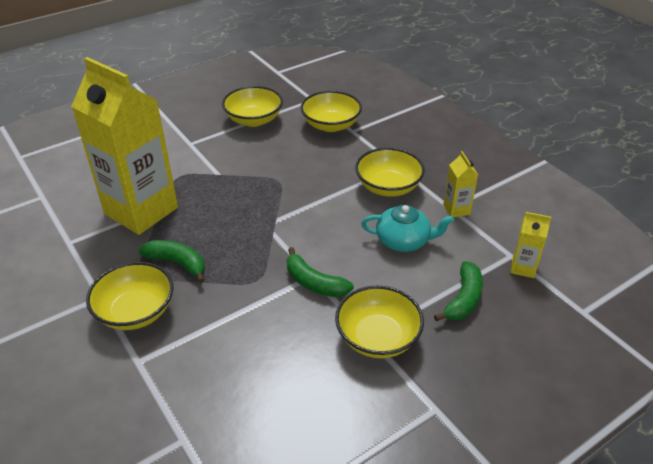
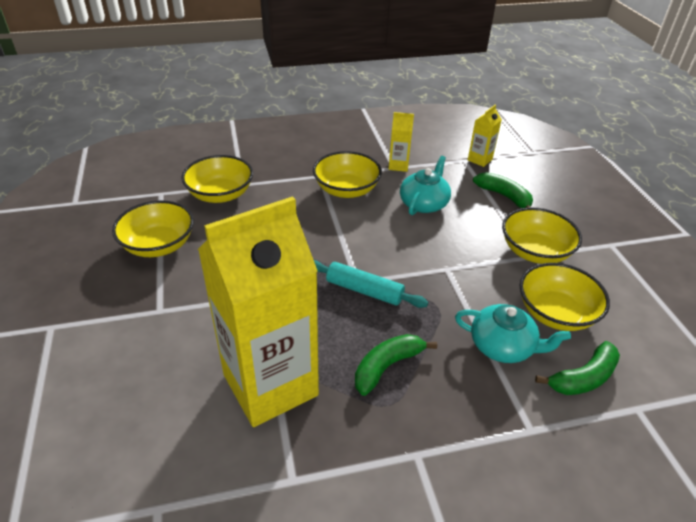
camera: 70 degrees left, 0 degrees up
(136, 312) = (454, 420): yellow bowl -> yellow bowl (555, 313)
(226, 330) = (502, 346): none -> turquoise teapot
(256, 231) = (364, 290): none -> turquoise rolling pin
(314, 283) = (457, 270): green banana -> green banana (583, 378)

